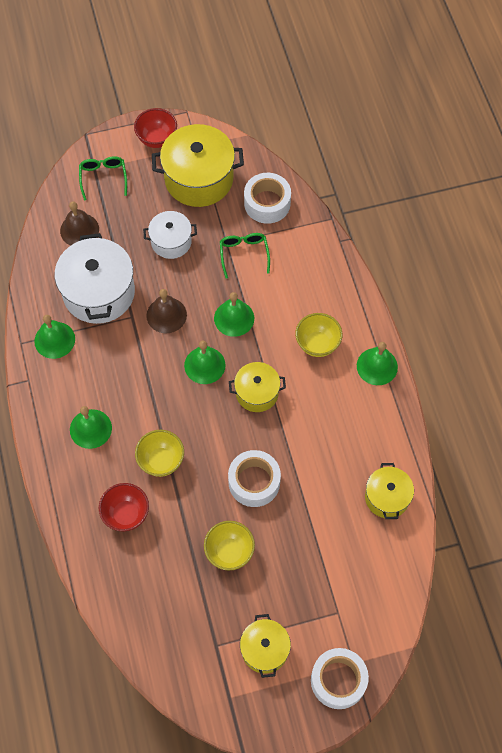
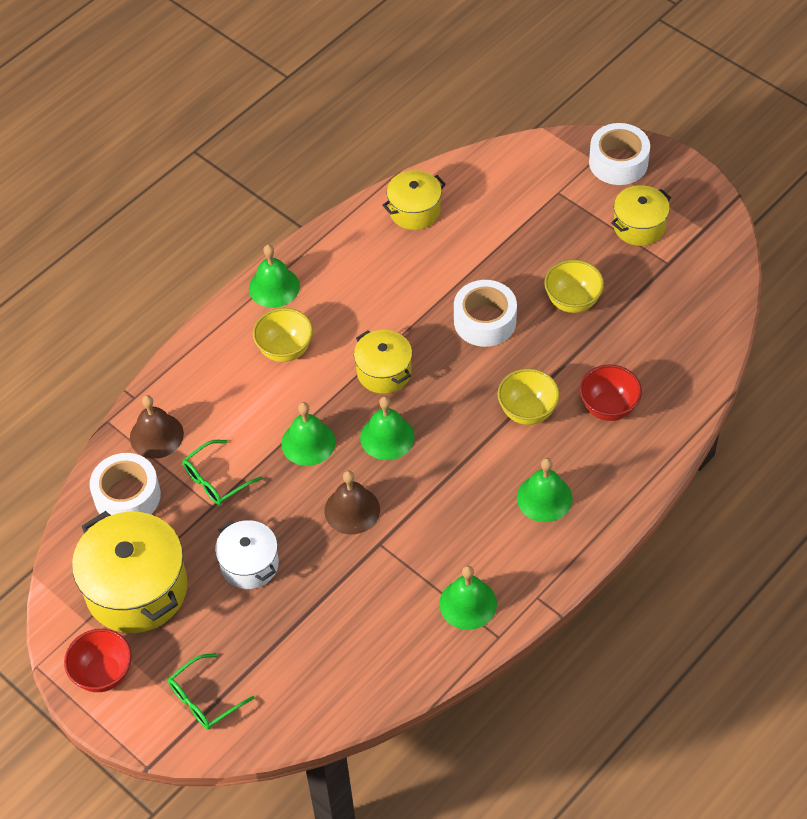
camera: 120 degrees left, 10 degrees down
(79, 230) = (301, 676): brown bell -> brown bell (156, 435)
(99, 292) = (373, 597): white pot -> none

